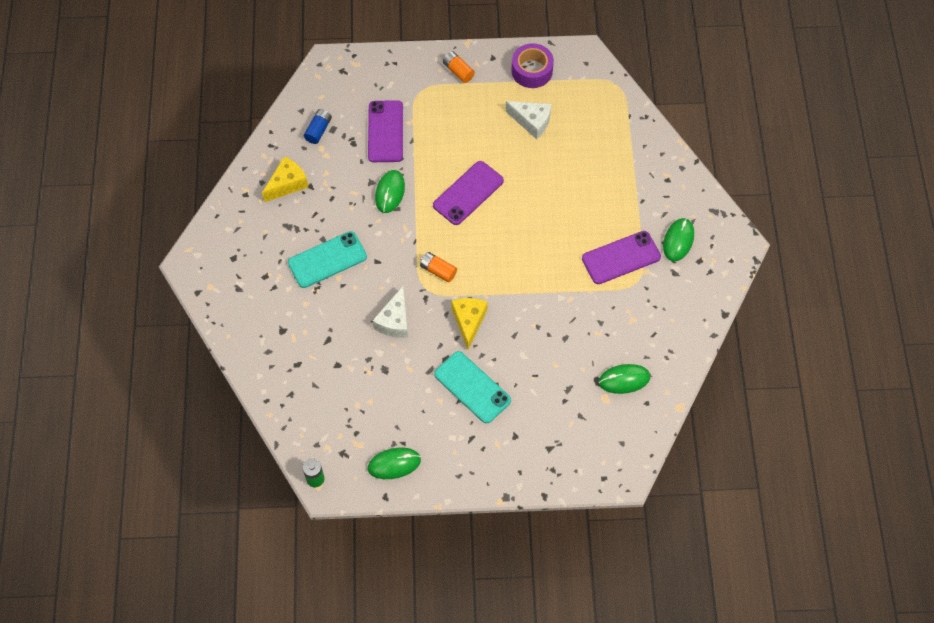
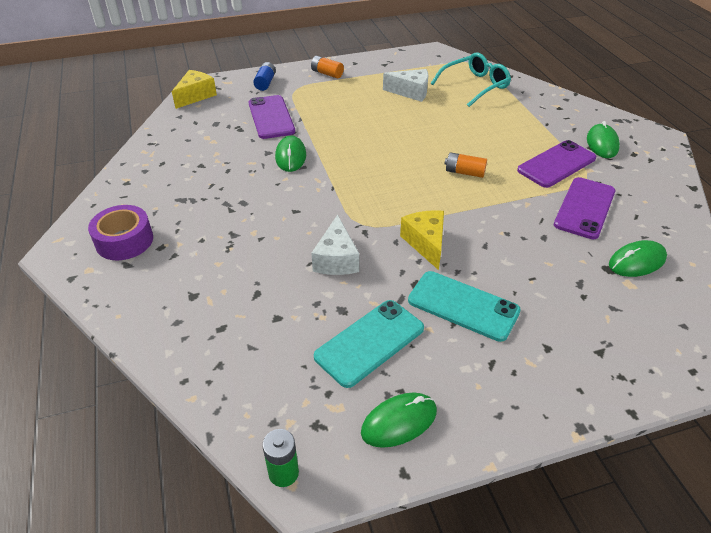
camera: 15 degrees left, 20 degrees down
(287, 184) = (174, 167): yellow cheese -> yellow cheese (195, 96)
(318, 130) = (201, 126): blue battery -> blue battery (265, 83)
(327, 260) = (236, 219): turquoise phone -> turquoise phone (369, 342)
(438, 270) = (369, 206): orange battery -> orange battery (464, 172)
(468, 193) = (374, 144): purple phone -> purple phone (585, 208)
(532, 71) = (394, 65): purple tape -> purple tape (124, 241)
(600, 126) = (475, 86): none -> turquoise glasses

